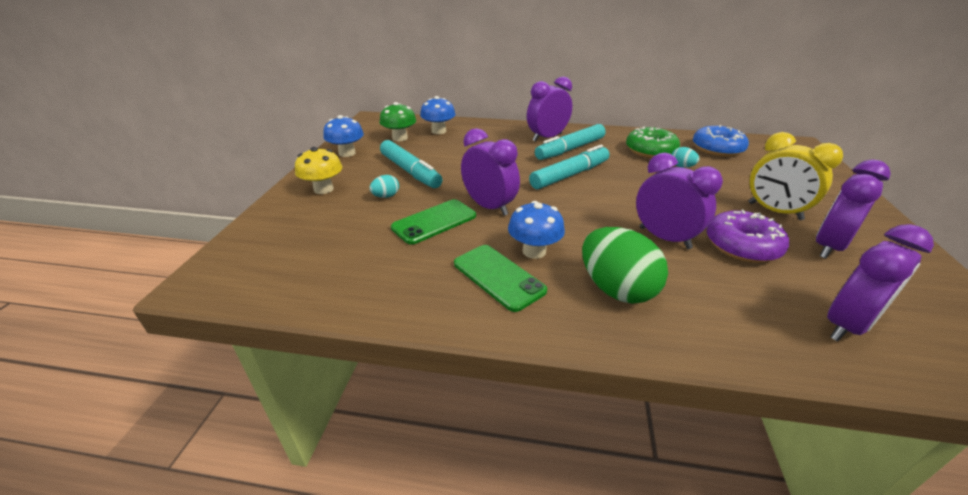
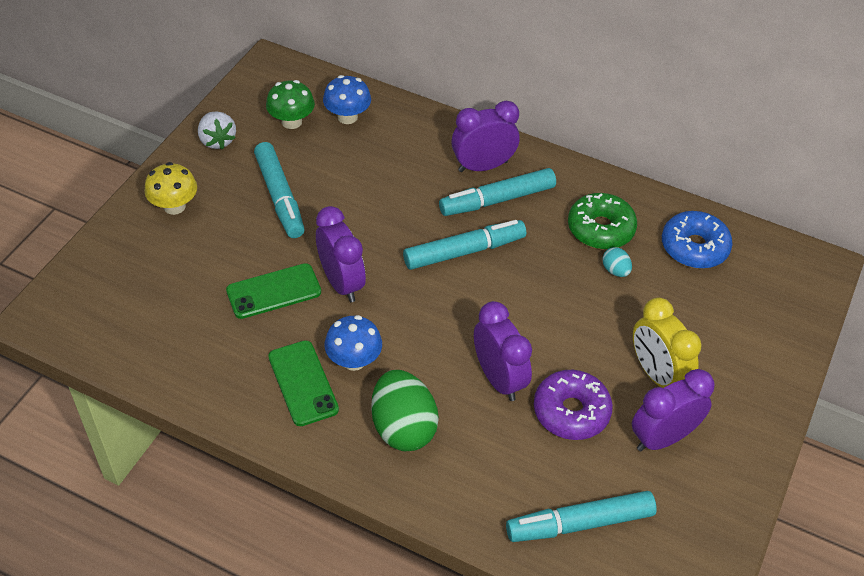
camera: 15 degrees right, 15 degrees up
(347, 153) = (217, 140): blue mushroom -> white strawberry
(386, 196) = (237, 236): turquoise egg -> none
(846, 325) = (580, 523): purple clock -> turquoise marker

